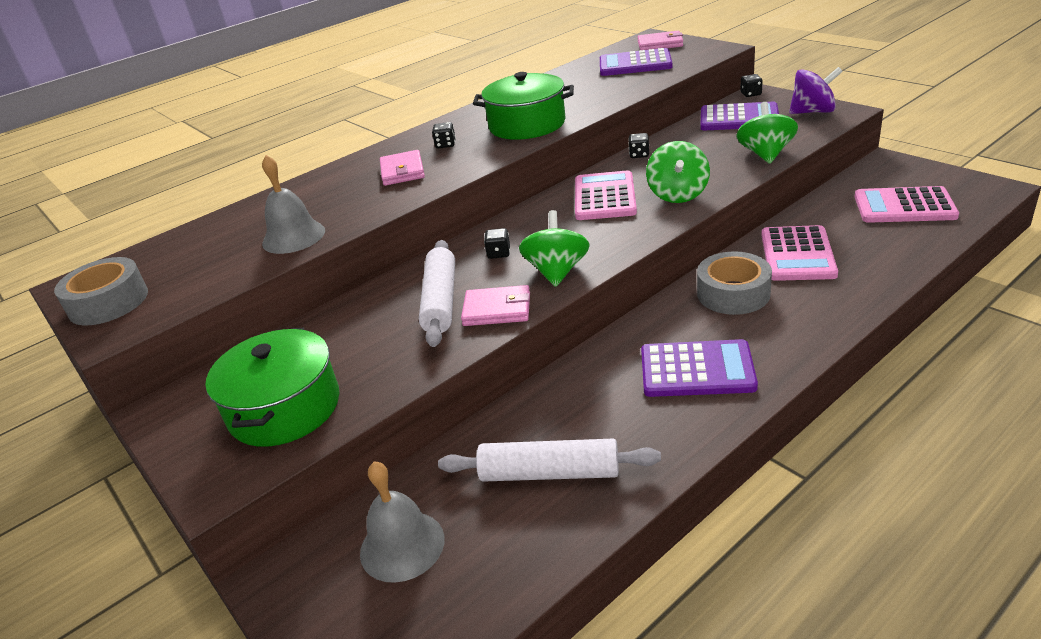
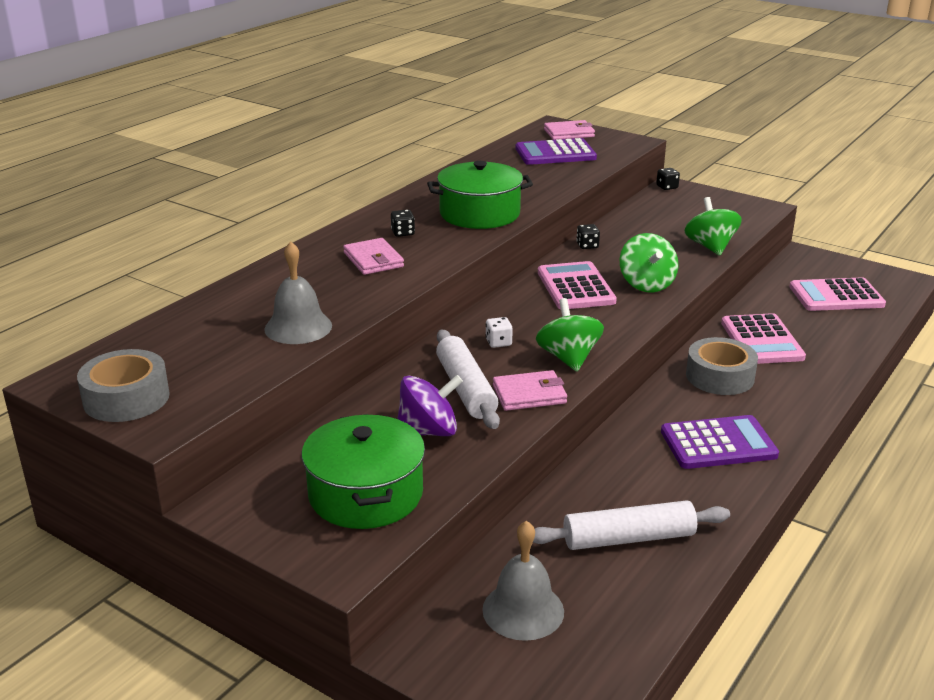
camera: 20 degrees left, 5 degrees down
(499, 253) = (498, 342): black dice -> white dice
(739, 118) = (667, 211): purple calculator -> none
(813, 112) = (734, 207): purple spinning top -> purple spinning top (428, 431)

